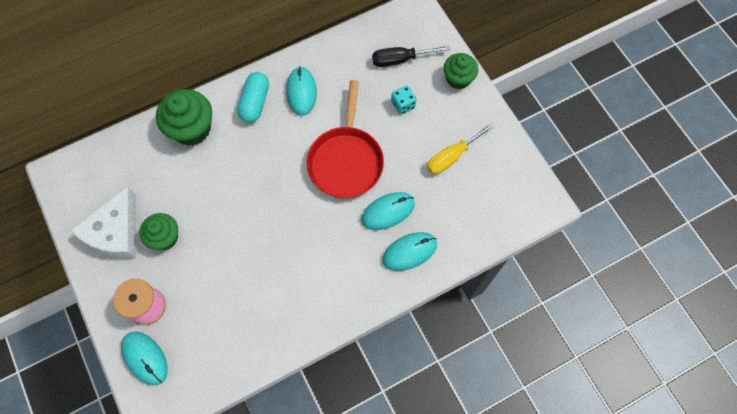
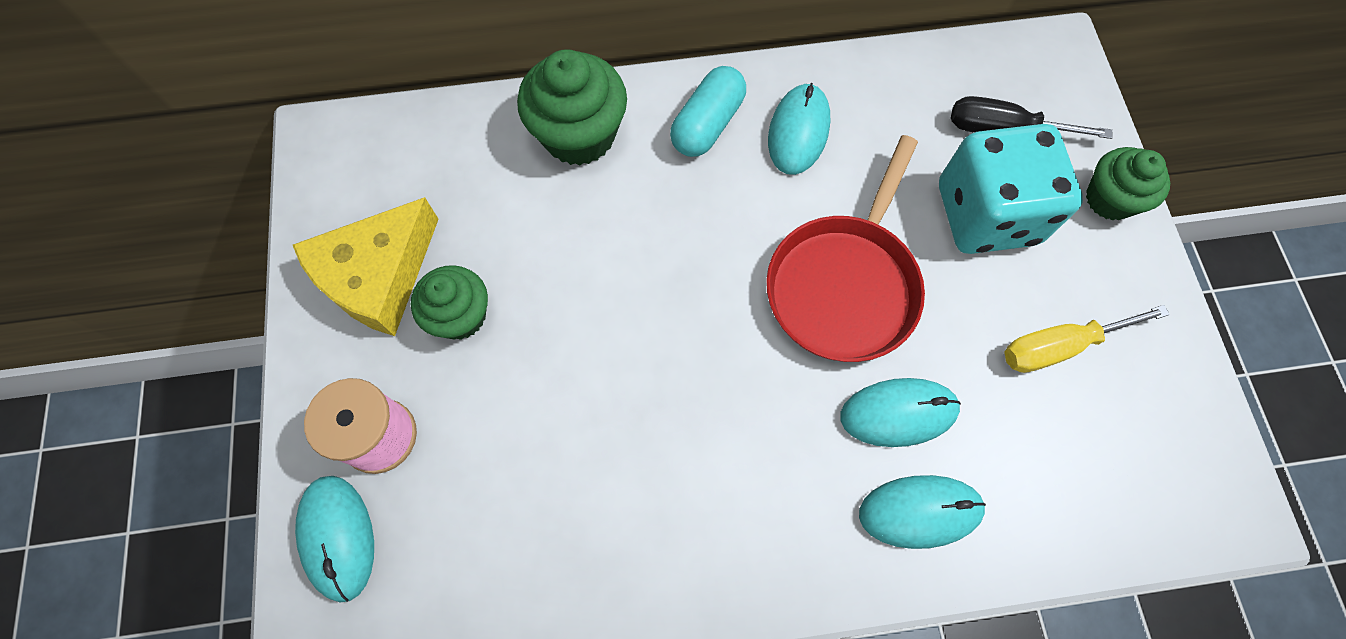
camera: 20 degrees right, 0 degrees up
(116, 232) = (378, 276): white cheese -> yellow cheese
(403, 105) = (986, 214): turquoise dice -> turquoise dice, size x2.34

